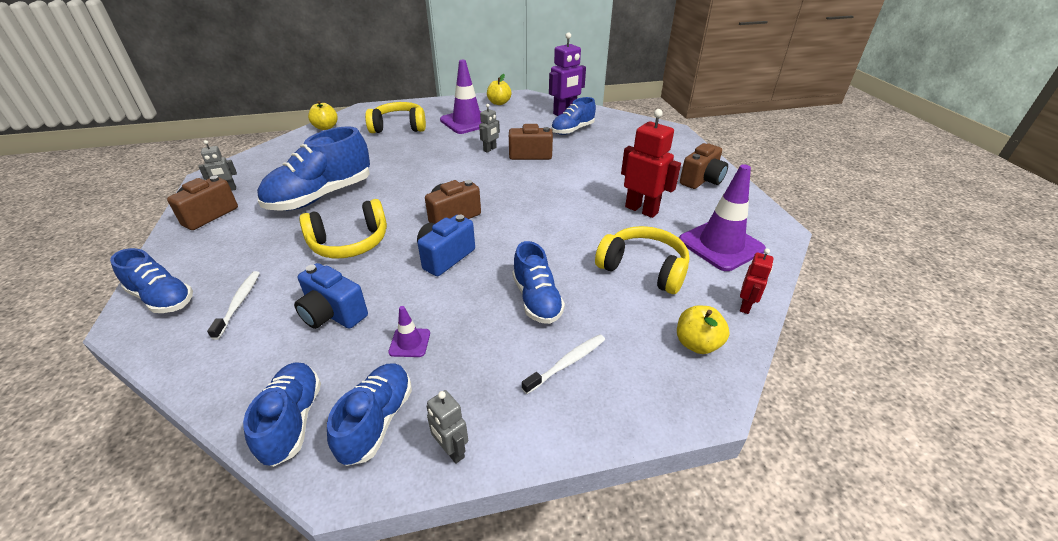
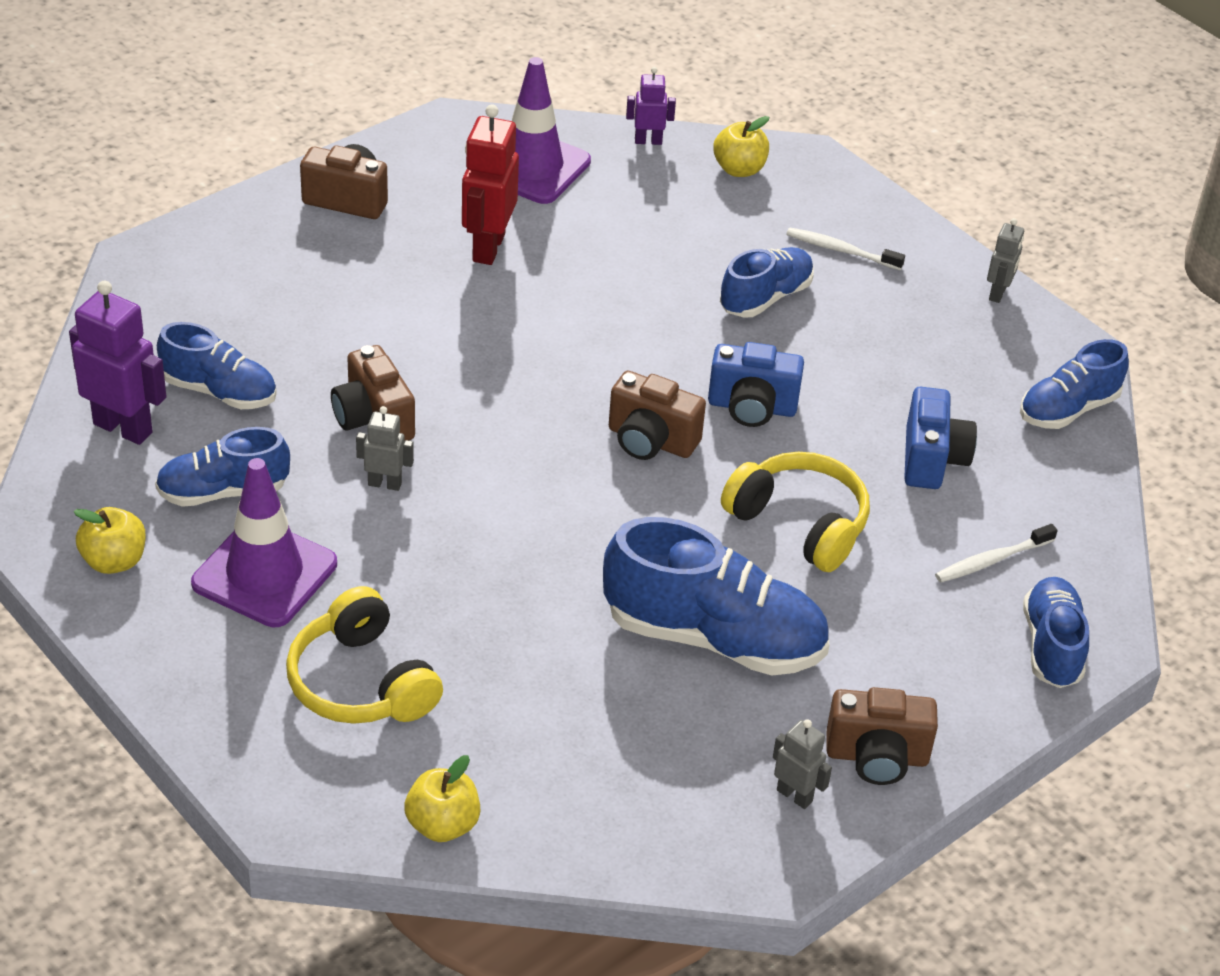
camera: 120 degrees left, 5 degrees up
(377, 421) = (1016, 352): blue shoe -> blue shoe (223, 491)
(409, 343) = (914, 373): purple traffic cone -> none
(643, 269) = (636, 224): yellow headphones -> none
(745, 306) = (648, 141): red robot -> purple robot

